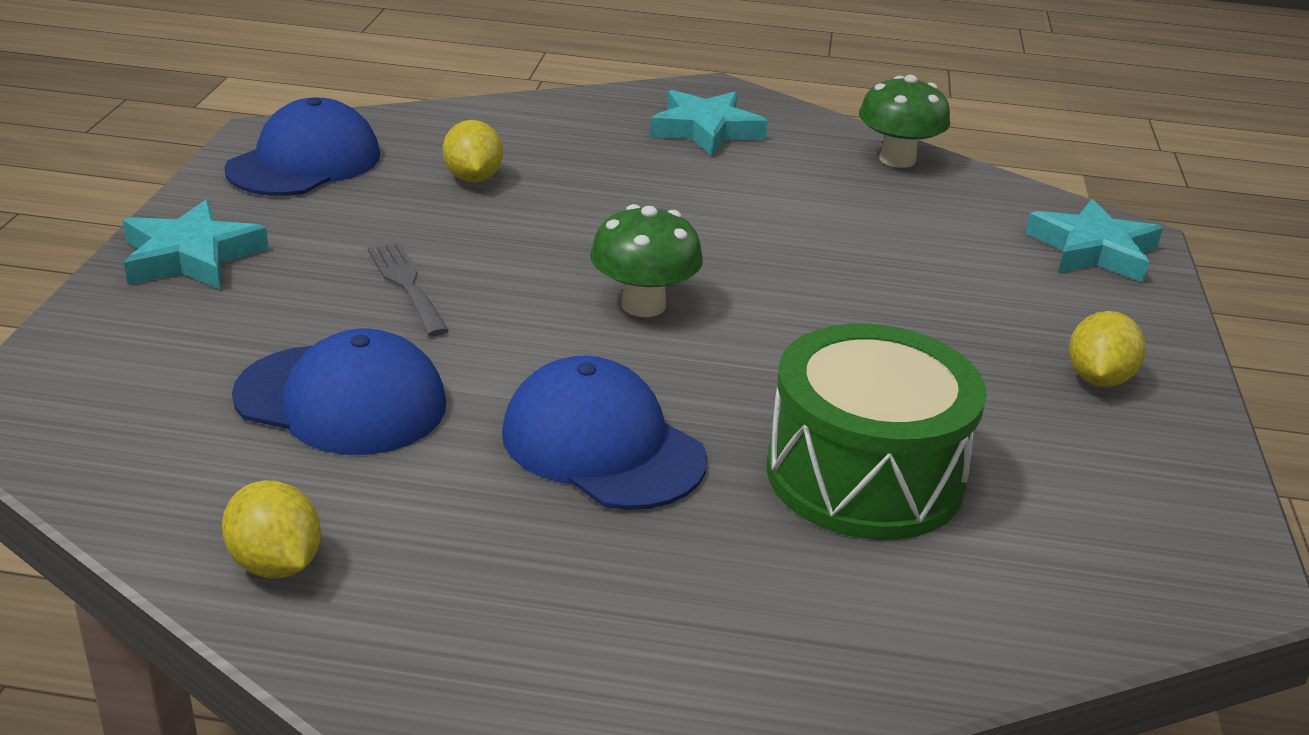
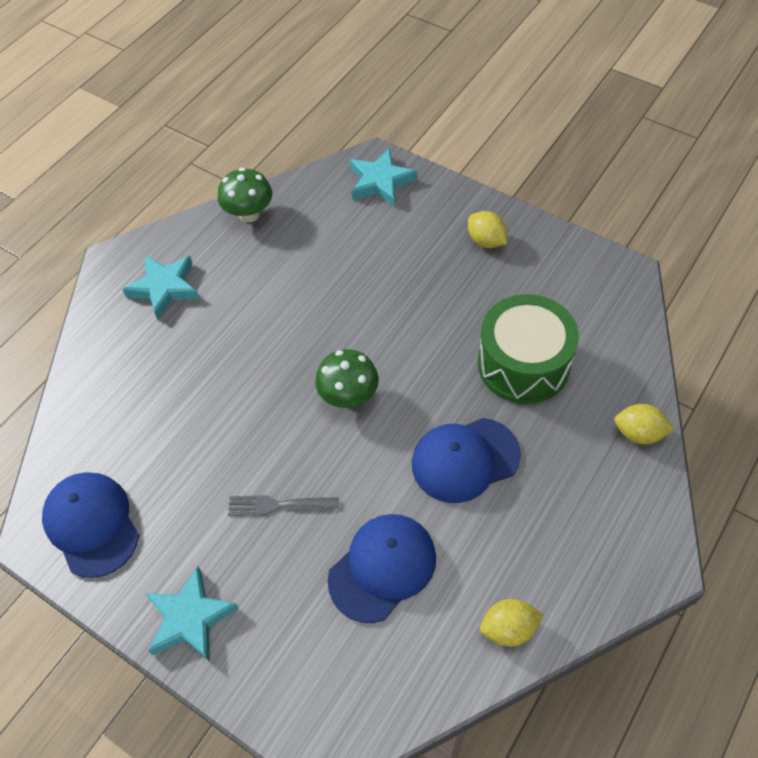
camera: 60 degrees left, 25 degrees up
(473, 178) = (164, 433): yellow lemon -> yellow lemon (638, 433)

